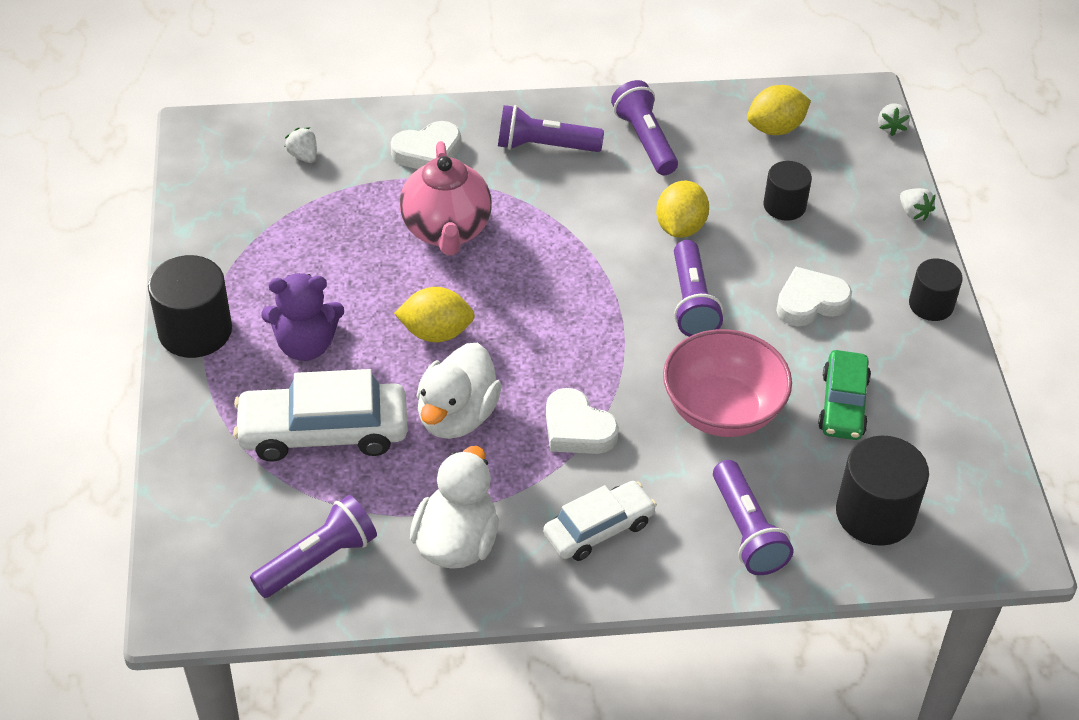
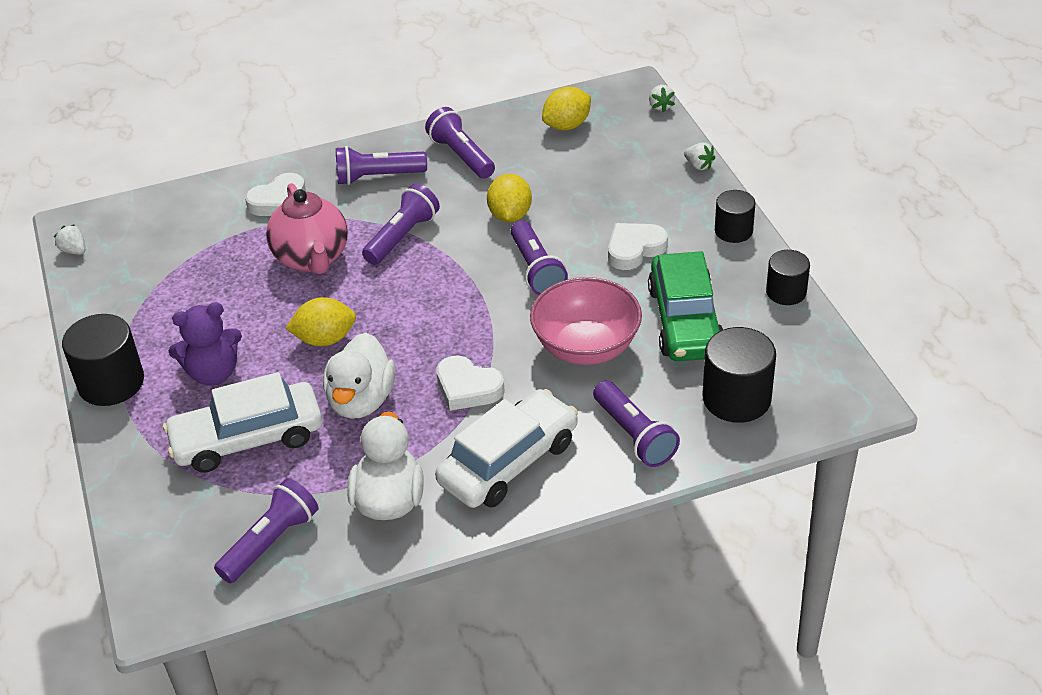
camera: 10 degrees left, 5 degrees down
(303, 156) = (171, 226): white strawberry -> white strawberry (74, 250)
(553, 226) = (402, 236): none -> purple flashlight
(599, 529) = (509, 462): white car -> white car, size x1.55
(784, 206) = (591, 181): black cylinder -> black cylinder (786, 292)
(843, 404) = (685, 321): green car -> green car, size x1.55

